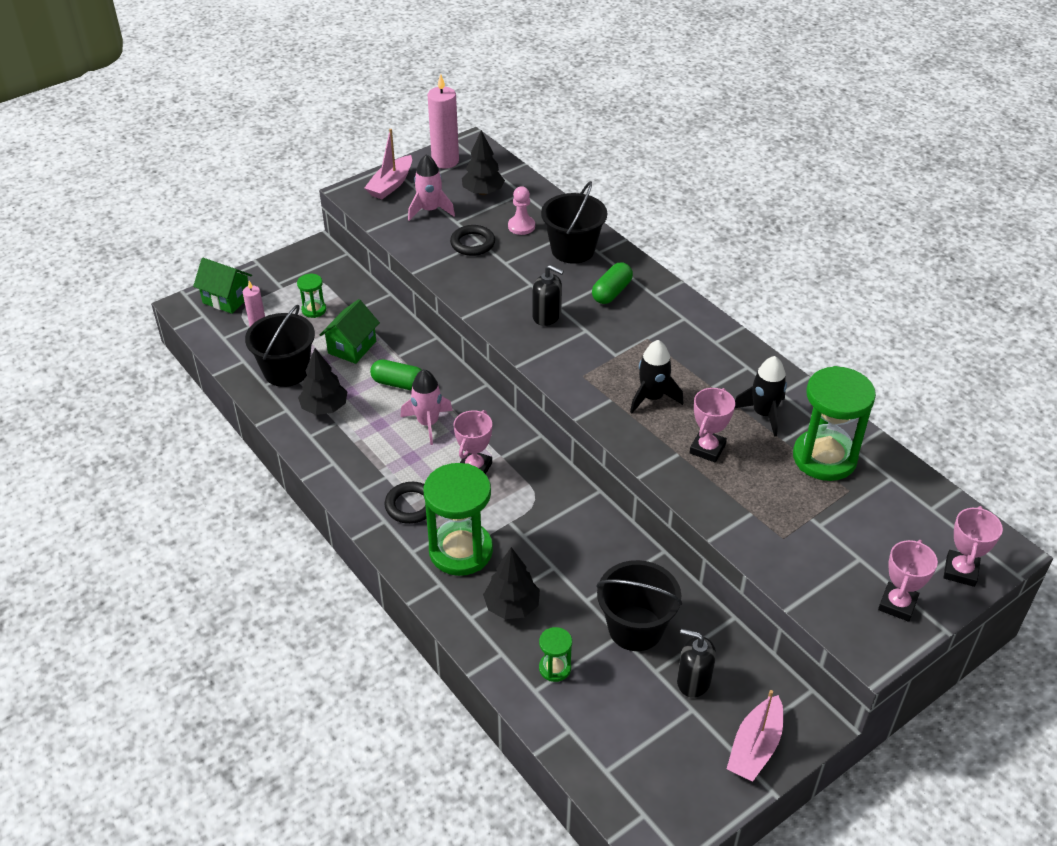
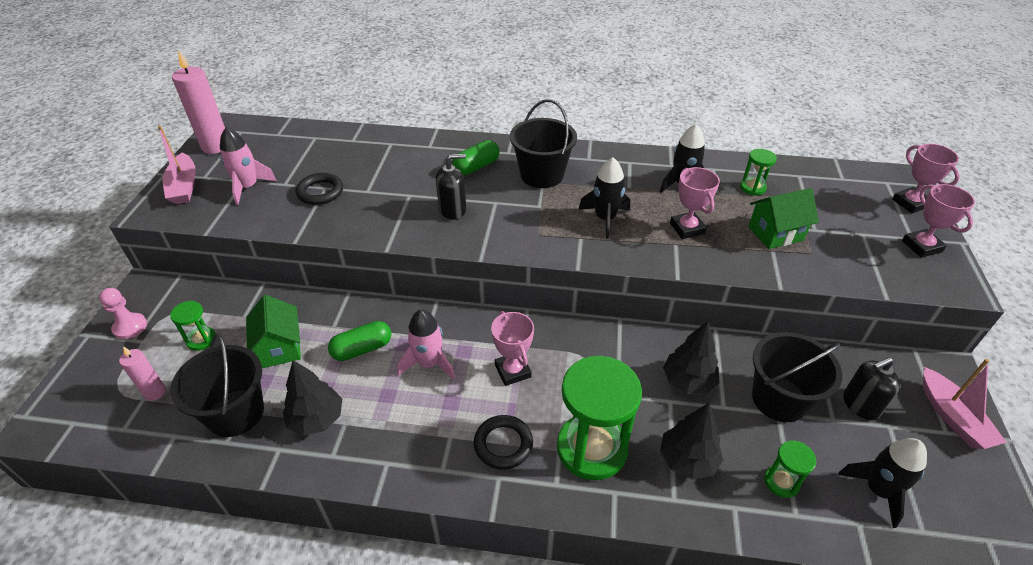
camera: 45 degrees left, 0 degrees up
(227, 299) = (86, 389): green house -> green house (775, 233)
(483, 192) = (280, 152): black tree -> black tree (688, 381)
(521, 226) = (345, 159): pink pawn -> pink pawn (130, 327)
(573, 250) = (408, 155): black bucket -> black bucket (542, 175)
(611, 292) = (476, 167): green capsule -> green capsule turned 60 degrees clockwise
(614, 728) = (878, 490): none -> black rocket
(824, 458) = (752, 188): green hourglass -> green hourglass, size x0.46

